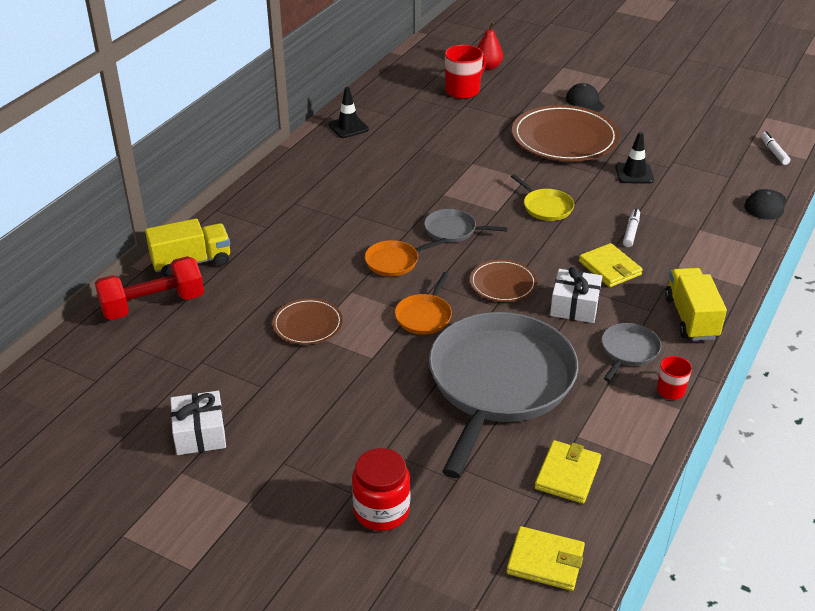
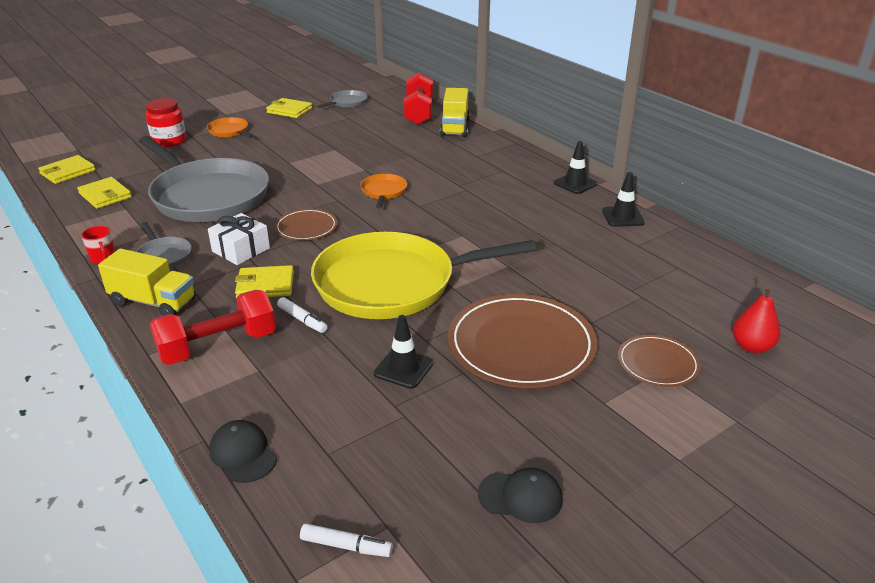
camera: 115 degrees right, 5 degrees down
(200, 433) = (289, 110): white gift -> yellow wallet
(298, 158) = (575, 184): none -> black traffic cone
(307, 324) = (346, 150): brown plate -> brown plate (657, 363)
(424, 316) = (307, 188): orange pan -> orange pan (229, 131)
(453, 230) = (401, 225): grey pan -> grey pan (347, 102)
(463, 91) = (682, 306): red mug -> none
(546, 207) = (392, 283): yellow pan -> yellow pan, size x2.43
(585, 102) = (610, 399): black cap -> black cap (520, 497)
(698, 257) = (218, 346): none -> red dumbbell

